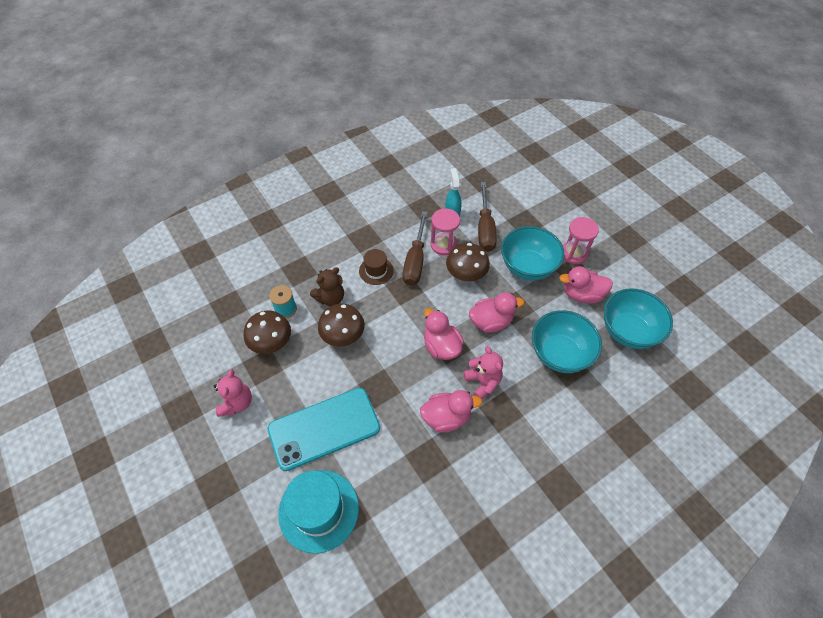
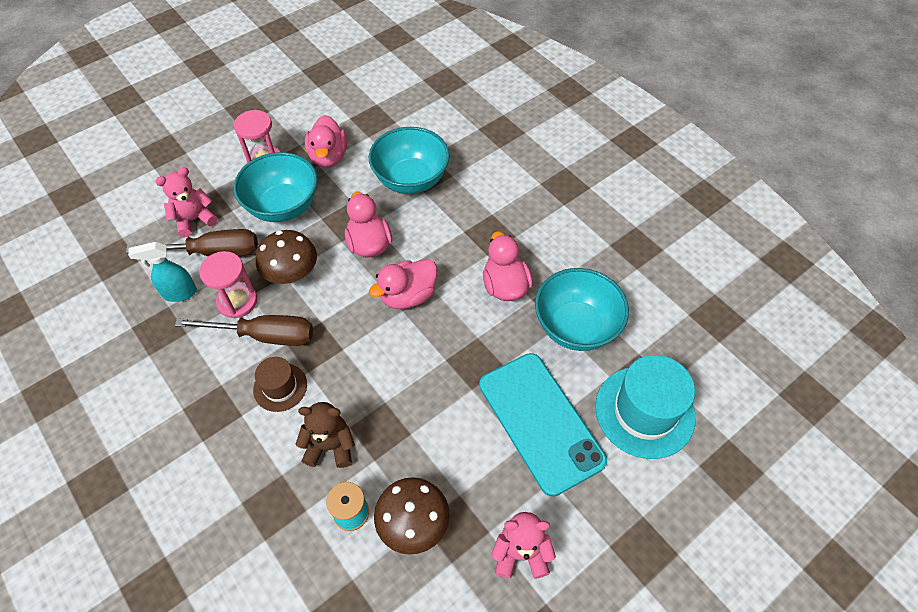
camera: 95 degrees left, 0 degrees up
(330, 298) = (330, 446): brown teddy bear -> brown teddy bear turned 45 degrees counterclockwise
(343, 335) = (396, 418): brown mushroom -> none
(483, 382) = (454, 251): pink teddy bear -> pink teddy bear (194, 219)
(628, 331) = (378, 121): turquoise bowl -> turquoise bowl (576, 327)

